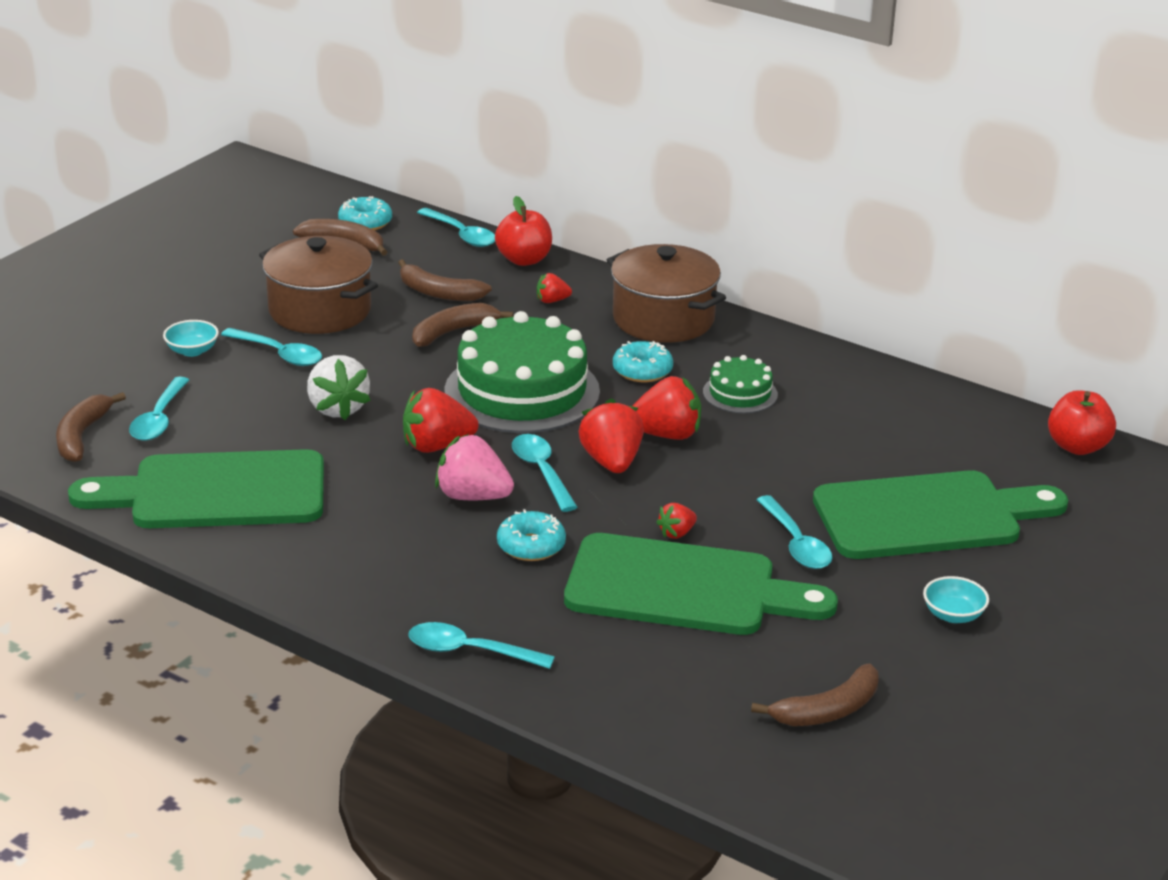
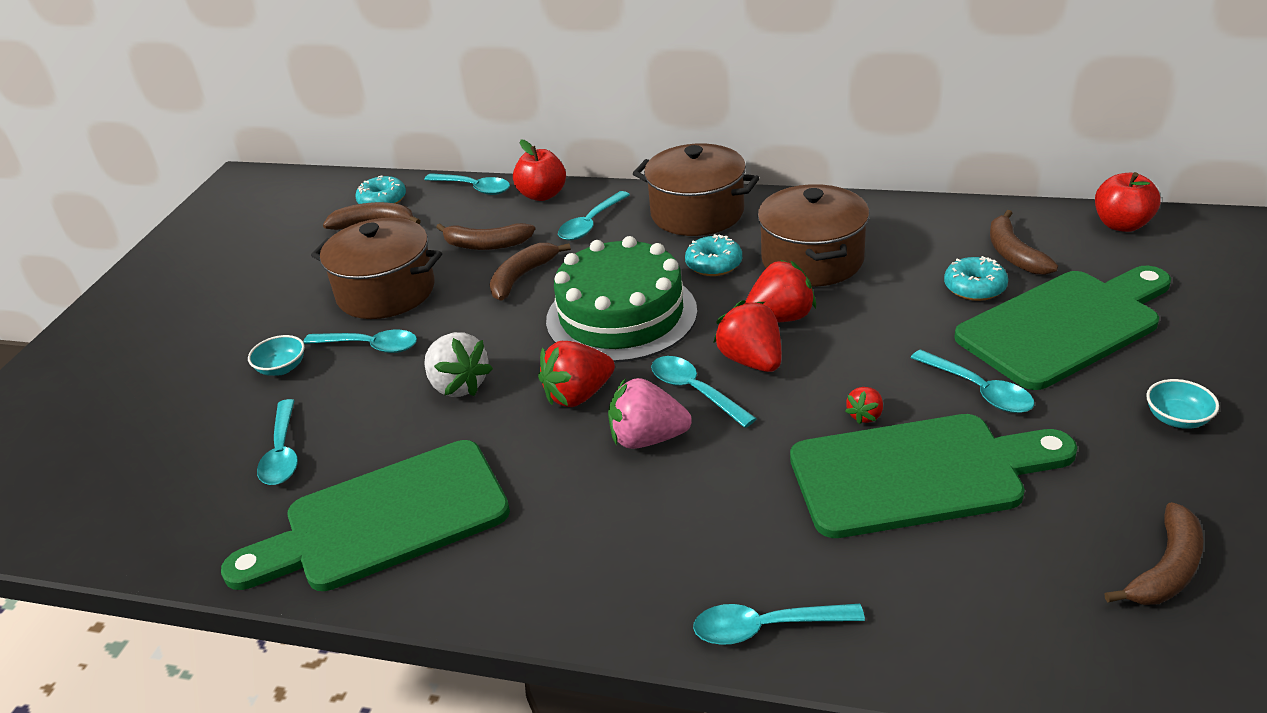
camera: 15 degrees left, 5 degrees up
(82, 436) = (207, 499): brown banana -> brown banana (1013, 254)
(531, 546) = (740, 476): turquoise donut -> turquoise donut (974, 287)
(552, 301) = (591, 224): red strawberry -> turquoise spoon
(740, 393) = (812, 260): green cake -> brown pot

